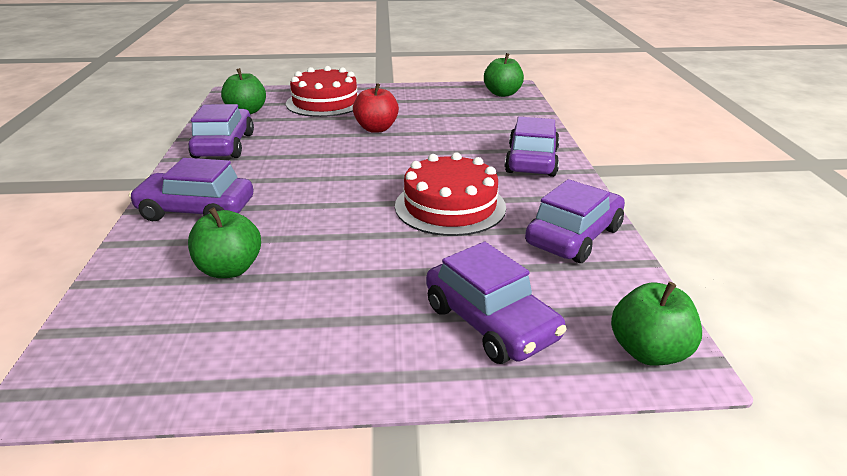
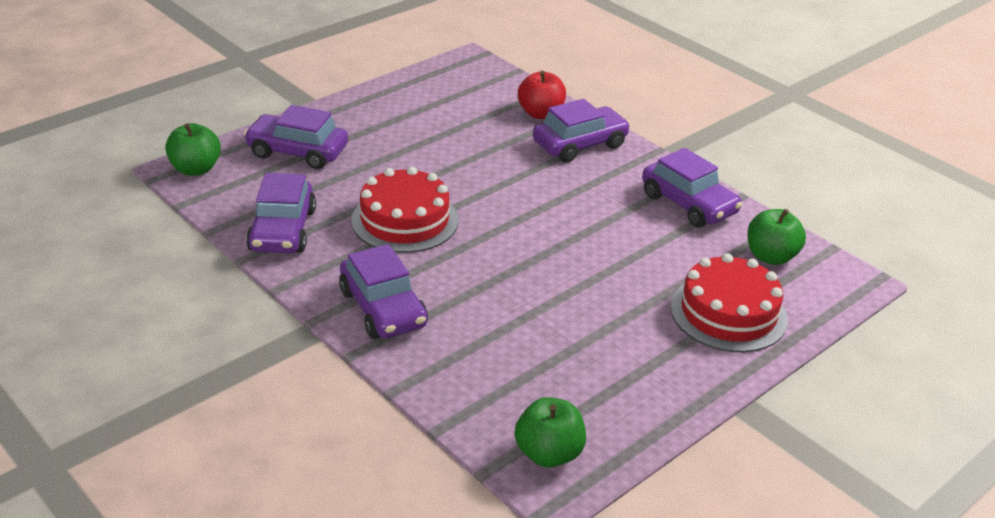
camera: 140 degrees right, 5 degrees up
(229, 269) = (486, 122): green apple -> none
(376, 129) = (598, 290): red apple -> red apple (540, 114)

